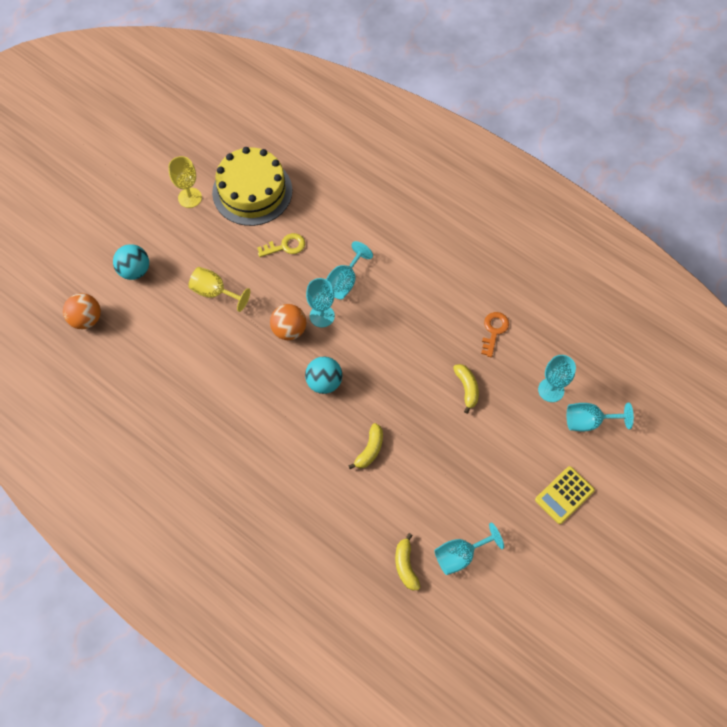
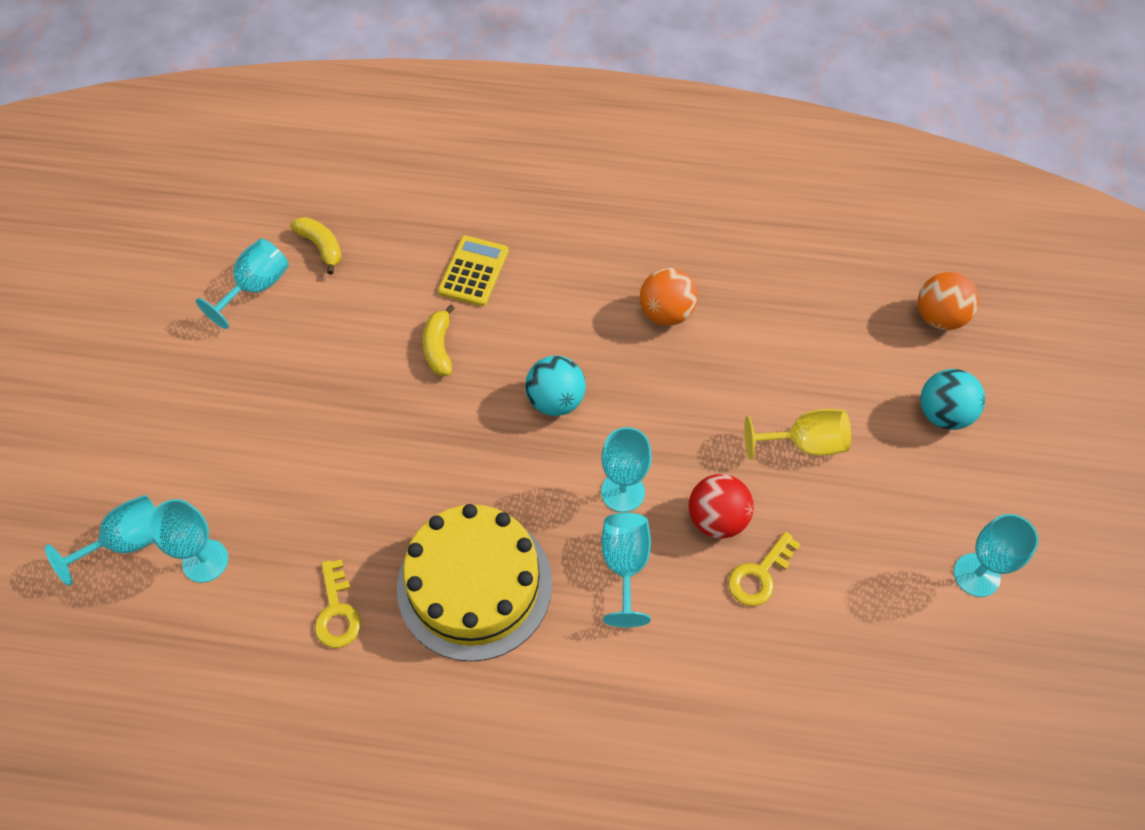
camera: 150 degrees right, 5 degrees down
(190, 197) = (976, 575): yellow goblet -> turquoise goblet
(252, 191) = (890, 646): yellow cake -> yellow cake (474, 584)
(286, 280) = (717, 519): none -> red ball
(289, 330) = (656, 446): orange ball -> orange ball (666, 313)
(467, 388) = (341, 496): yellow banana -> none
(494, 331) = (337, 611): orange key -> yellow key
(564, 495) = (137, 421): yellow calculator -> yellow calculator (474, 271)

